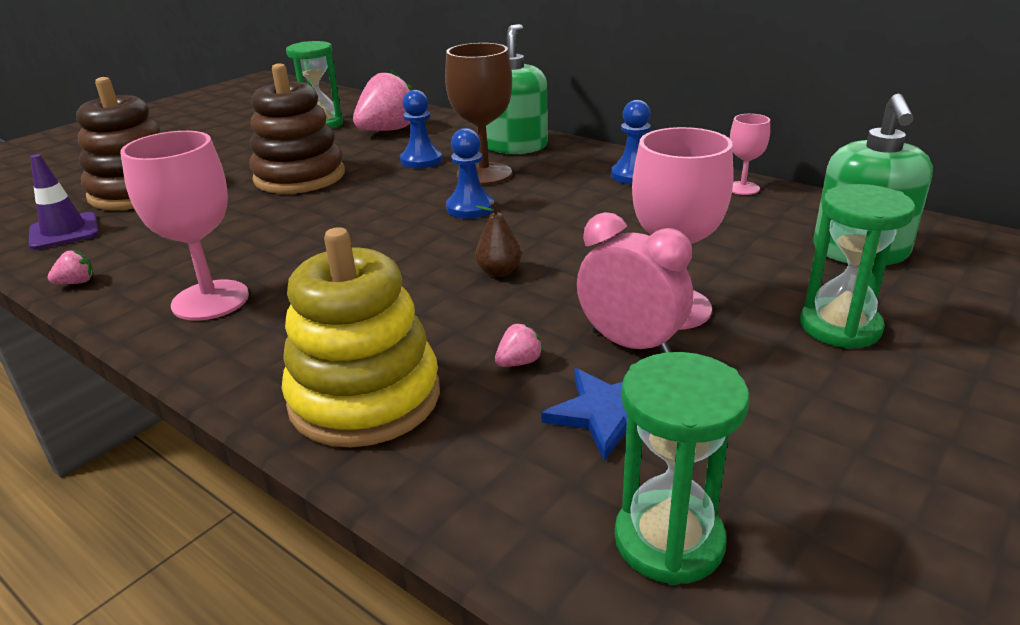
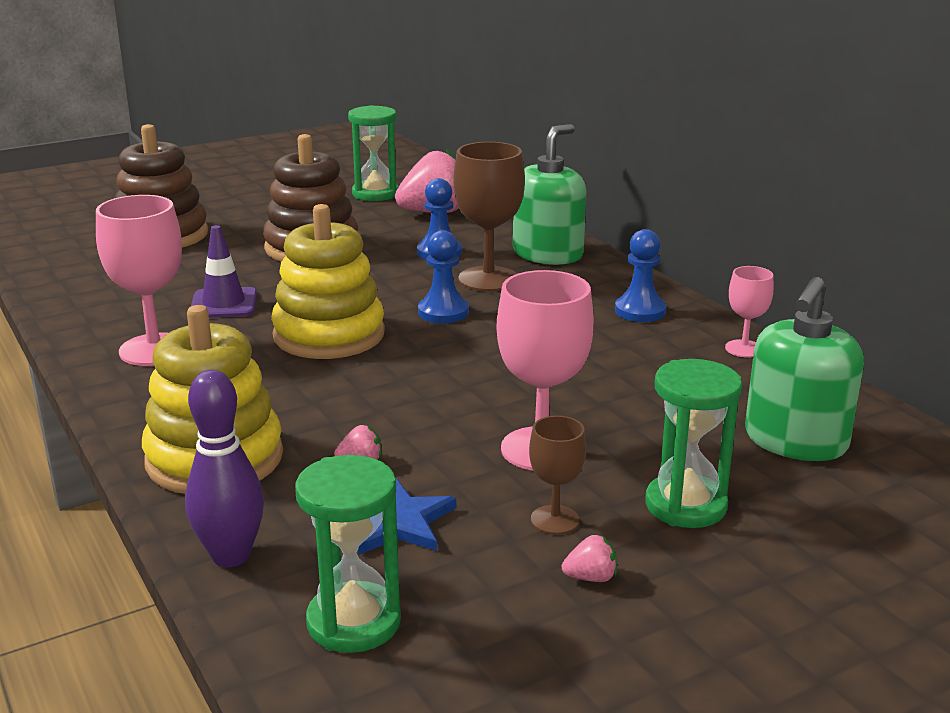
camera: 20 degrees right, 5 degrees down
(64, 231) = (80, 262): purple traffic cone -> purple traffic cone (224, 304)
(76, 282) = (63, 311): pink strawberry -> pink strawberry (591, 577)
(381, 249) = (329, 335): none -> yellow stacking toy
(471, 504) = (231, 556): none -> purple bowling pin
(499, 272) = (415, 380): brown pear -> none
(631, 344) = (472, 471): pink clock -> none
(749, 371) = (555, 520): none -> brown goblet

